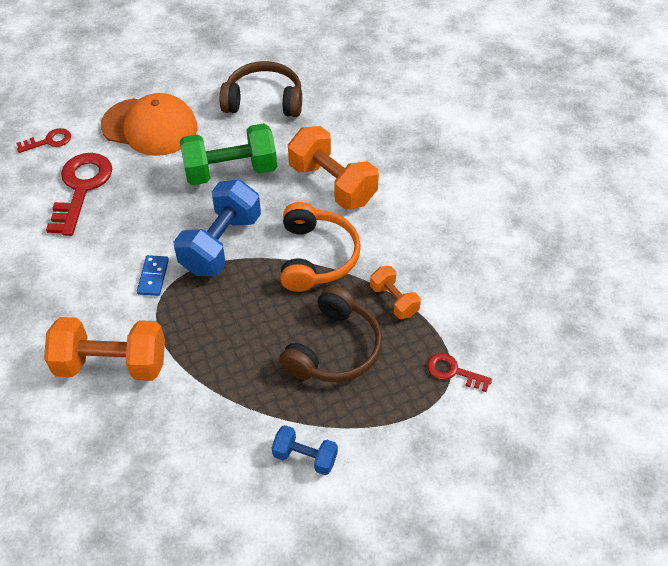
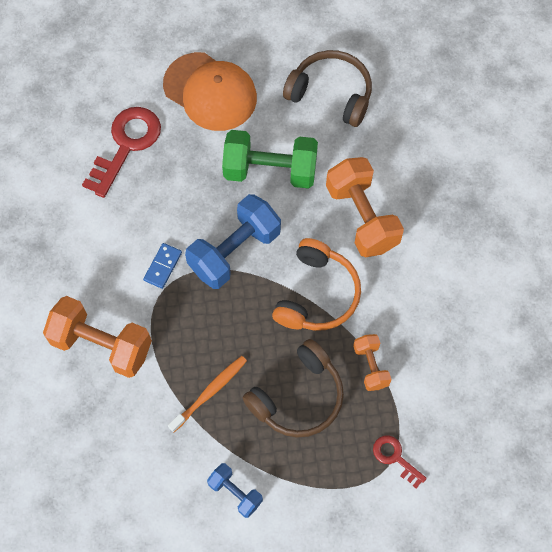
camera: 20 degrees right, 15 degrees up
(48, 141) = (111, 79): red key -> none
(242, 372) = (210, 392): none -> orange toothbrush

